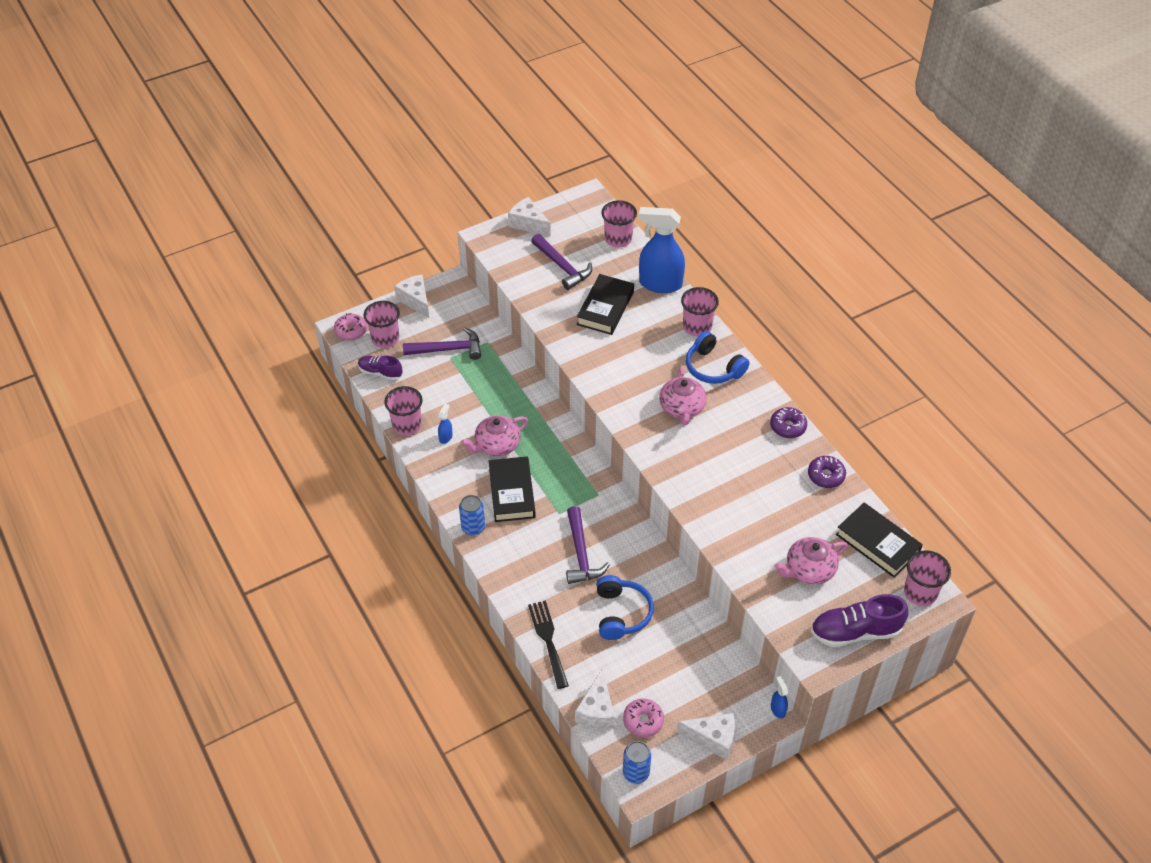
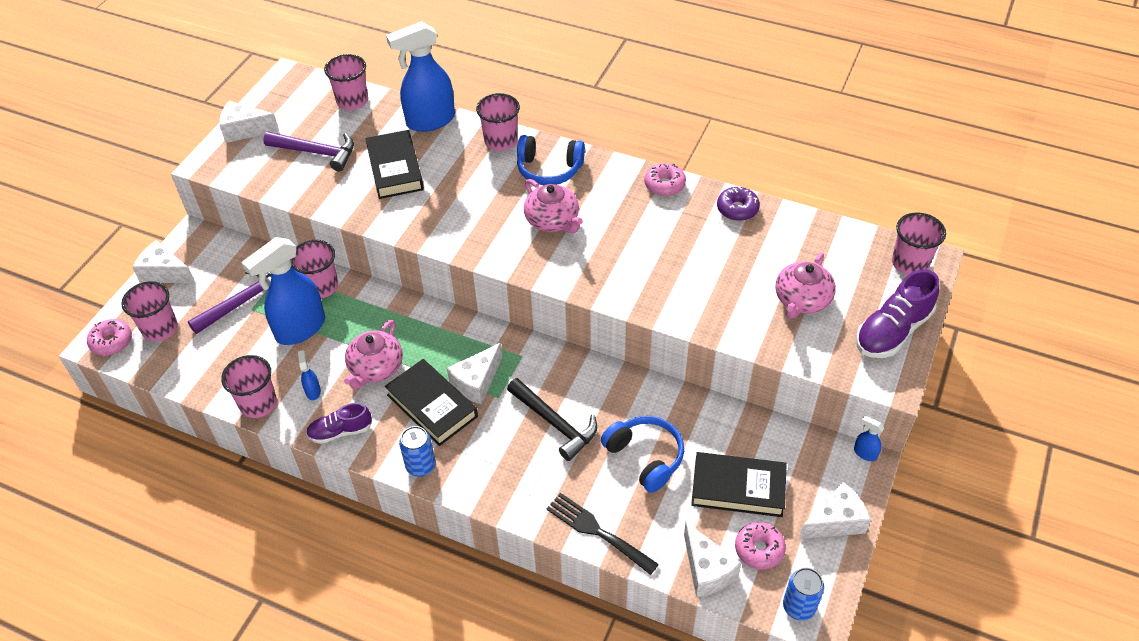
camera: 35 degrees left, 0 degrees up
(380, 372) = (182, 366): purple shoe -> purple shoe (340, 431)
(470, 389) = (300, 329): none -> blue spray bottle
(506, 367) = (321, 286): none -> pink cup
(553, 494) = (476, 382): none -> white cheese
(581, 553) = (554, 423): purple hammer -> black hammer
(788, 427) = (664, 185): purple donut -> pink donut
(877, 543) = (835, 242): black book -> black book (738, 488)

